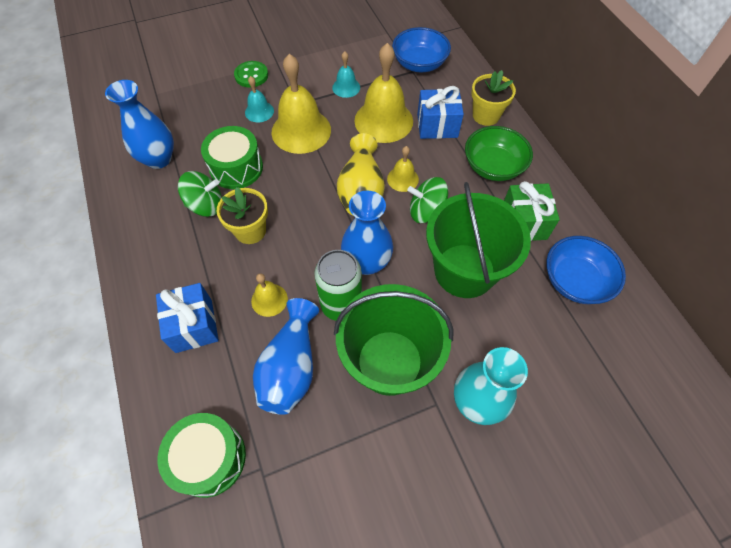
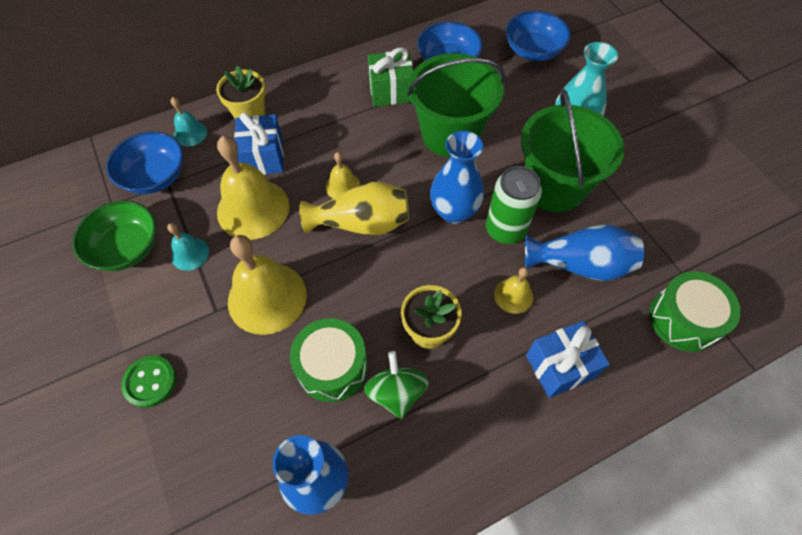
camera: 95 degrees left, 0 degrees up
(259, 111) = (228, 356): turquoise bell -> turquoise bell (190, 133)
(426, 211) = (385, 164): green spinning top -> none
(493, 166) = (323, 111): green bowl -> green bowl (127, 248)
(609, 382) = (533, 51): none -> blue bowl

